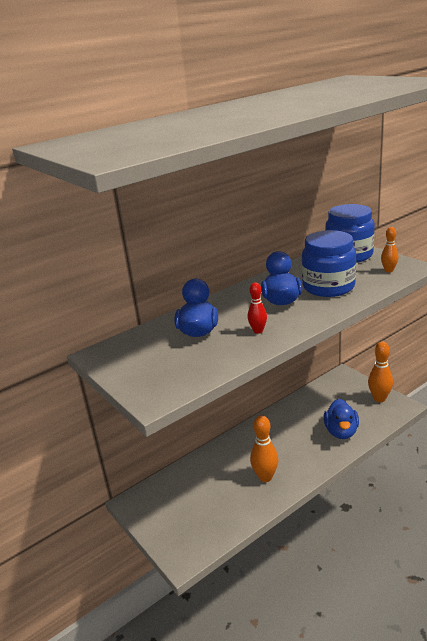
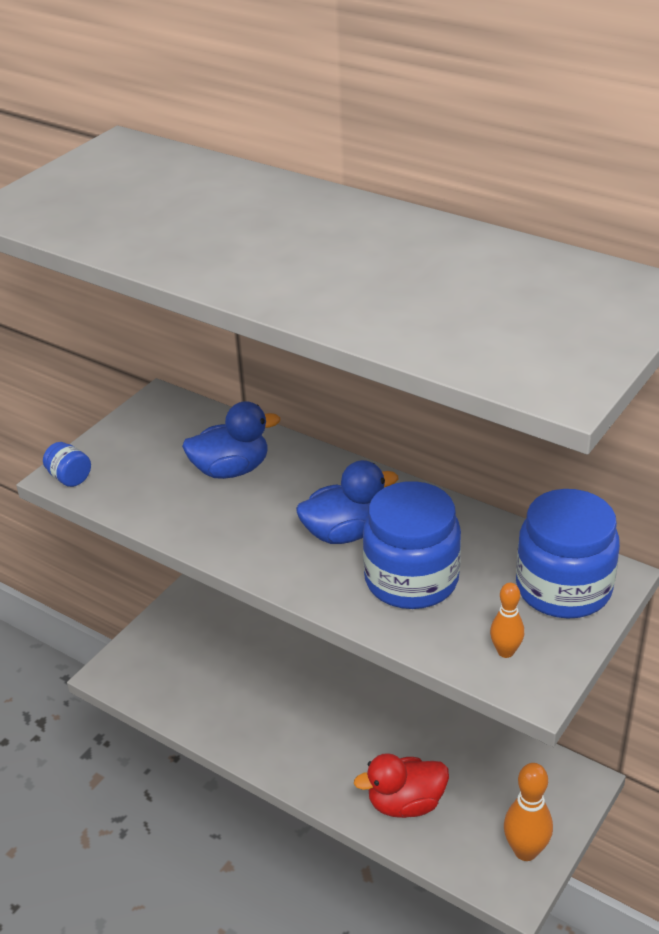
camera: 70 degrees right, 10 degrees up
(158, 397) = (69, 478): none -> blue jar
(258, 331) = (241, 527): red bowling pin -> none
(265, 477) = (270, 723): orange bowling pin -> none
(341, 432) = (405, 803): blue duck -> red duck

